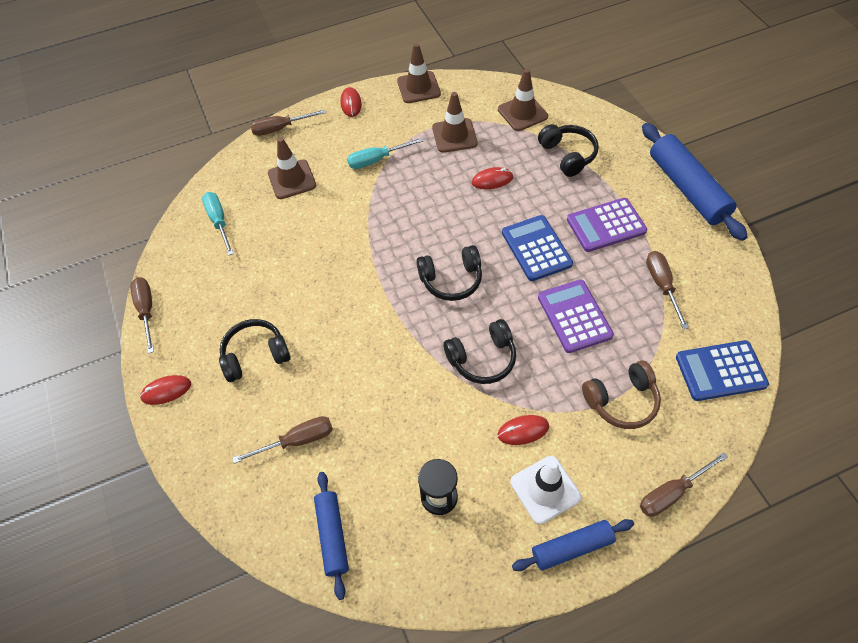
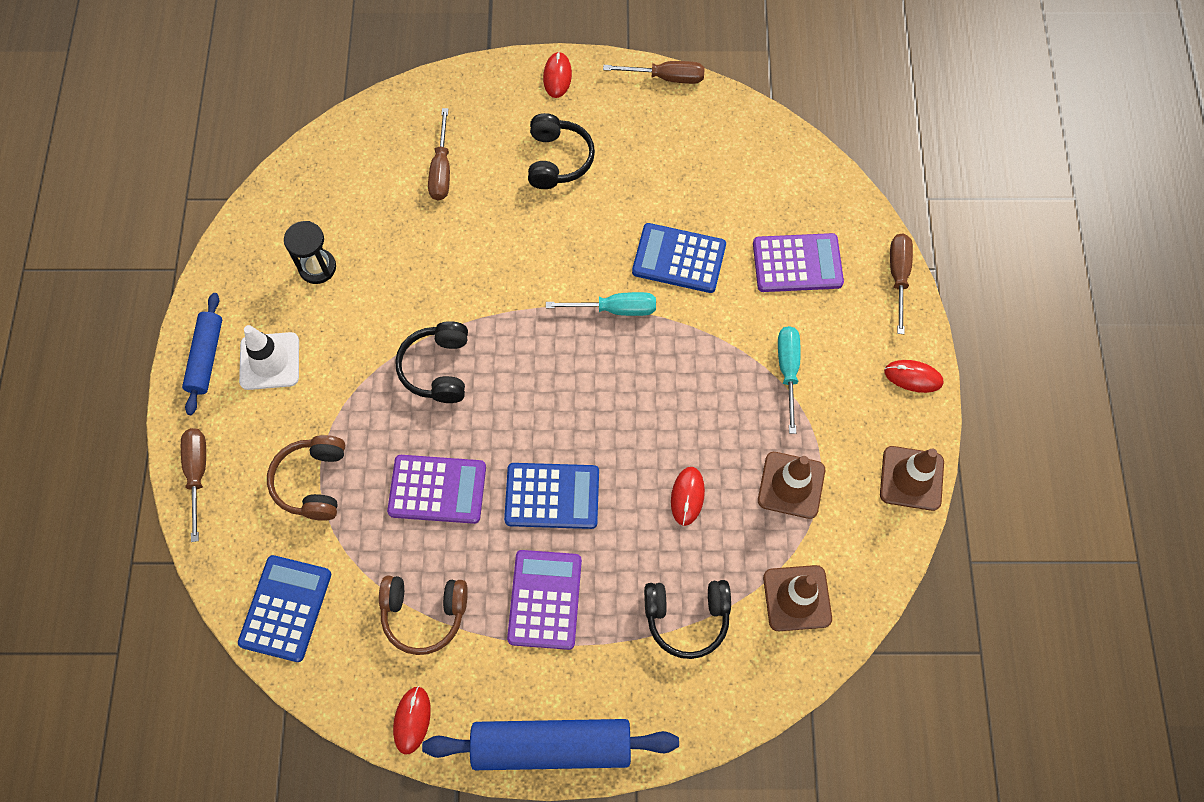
camera: 110 degrees right, 10 degrees up
(219, 222) = (762, 170): turquoise screwdriver -> turquoise screwdriver (615, 309)
(292, 179) = (797, 263): brown traffic cone -> purple calculator
(316, 244) = (679, 259): none -> blue calculator
(332, 536) = (334, 171): blue rolling pin -> none
(451, 279) = (555, 381): black headphones -> none
(523, 431) = (337, 370): red mouse -> red mouse (412, 720)
(662, 285) = (424, 614): brown screwdriver -> brown headphones

